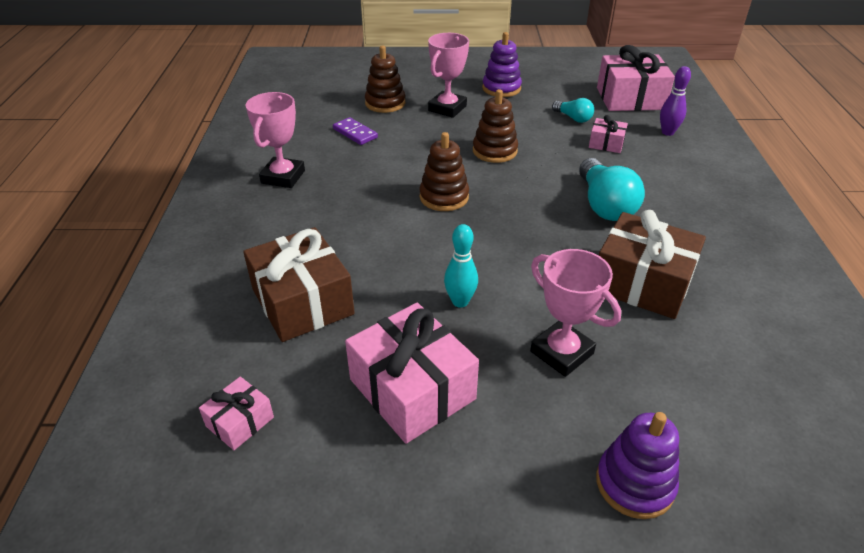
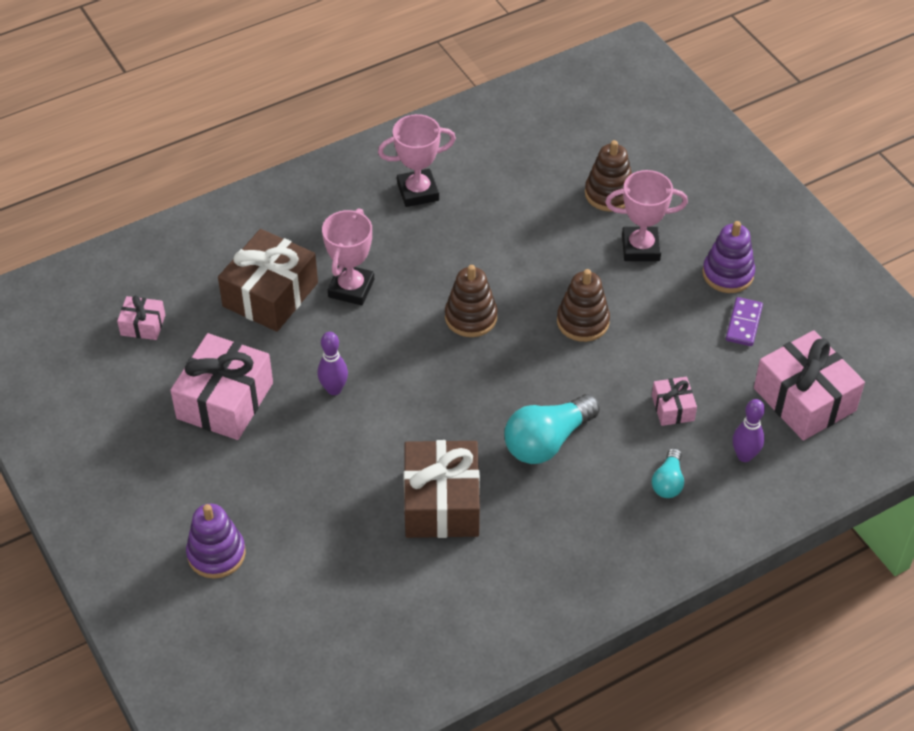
camera: 60 degrees right, 10 degrees up
(355, 133) = (530, 201): purple domino -> purple domino (744, 323)
(460, 301) = (334, 389): turquoise bowling pin -> purple bowling pin
(561, 352) = (317, 474): pink trophy -> pink trophy (351, 288)
(573, 118) = (708, 362): turquoise light bulb -> turquoise light bulb (668, 482)

